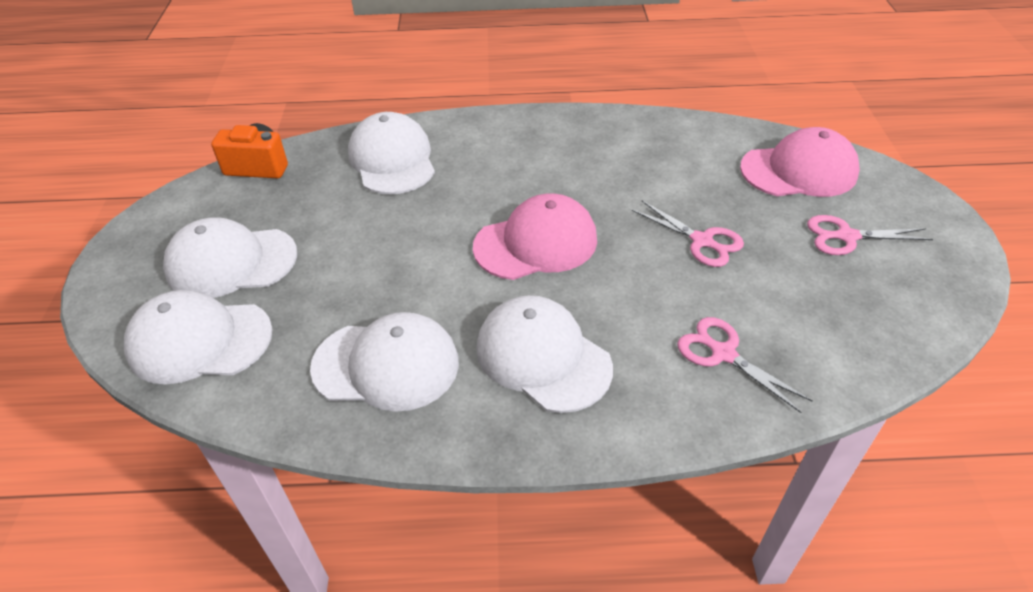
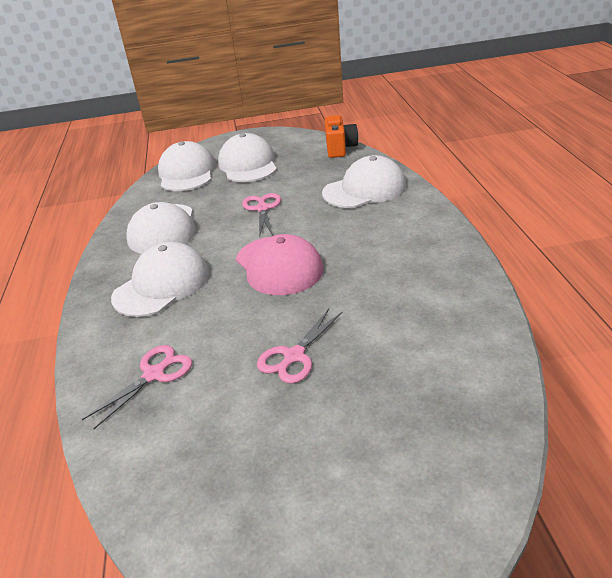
camera: 85 degrees right, 10 degrees down
(799, 170) = (438, 434): pink cap -> none
(847, 236) = (319, 474): pink scissors -> pink scissors (262, 209)

